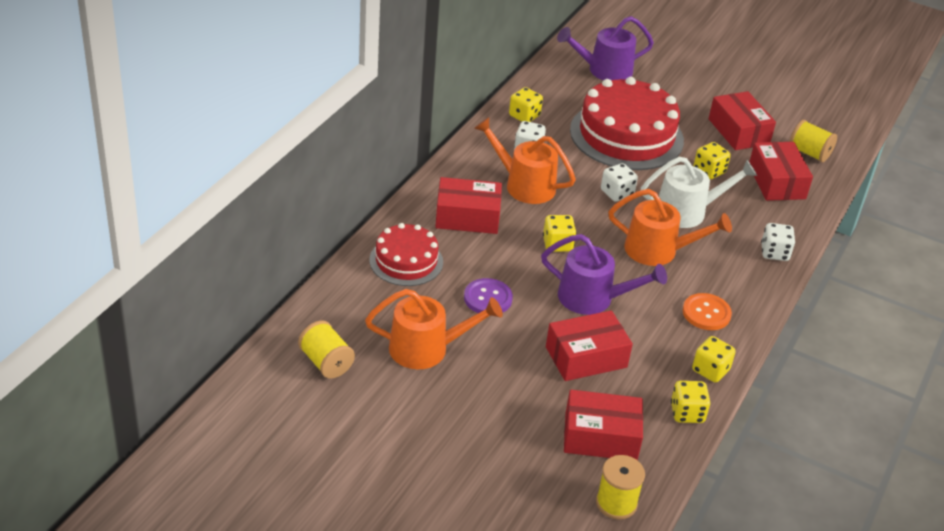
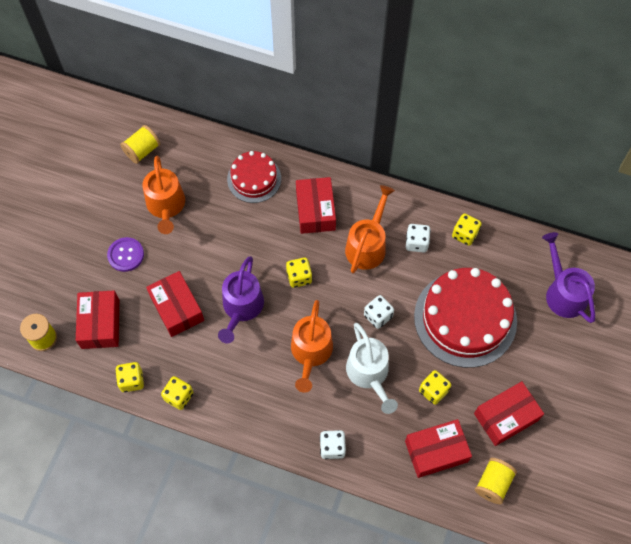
camera: 85 degrees right, 25 degrees up
(488, 298) = (226, 237): purple button -> purple button (126, 255)
(706, 313) = (242, 392): orange button -> none

